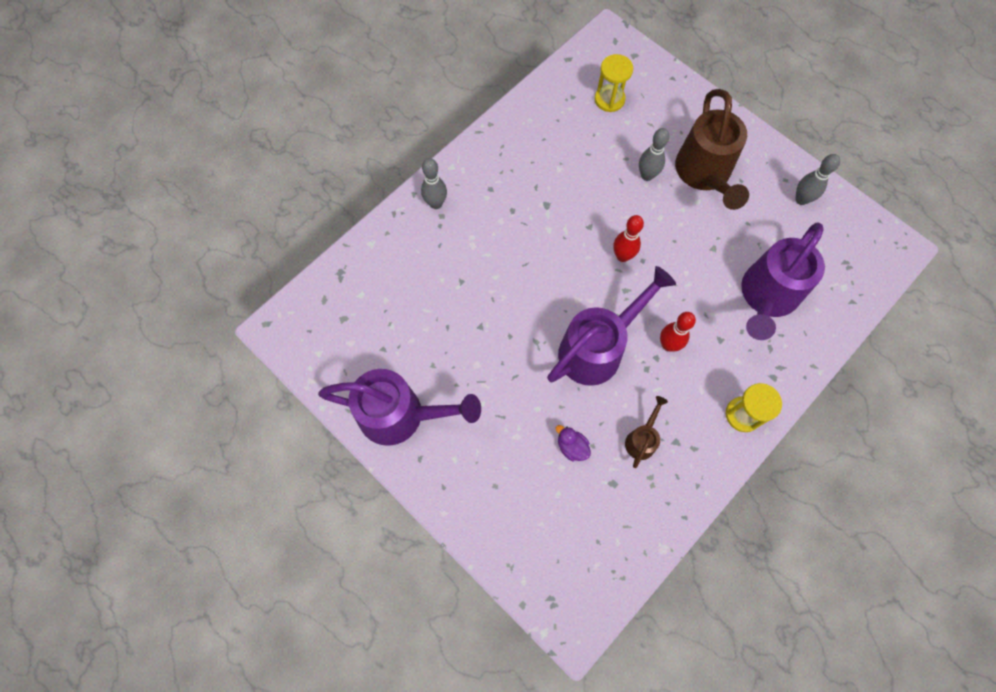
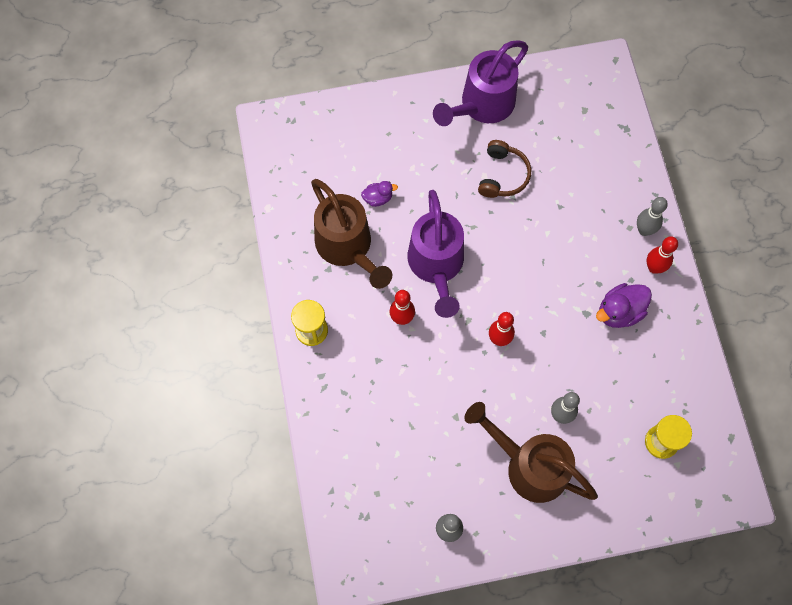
camera: 125 degrees right, 0 degrees up
(465, 348) = (502, 175): none -> brown headphones
(466, 178) = (654, 268): none -> red bowling pin
(526, 182) = (619, 312): none -> purple duck
(642, 439) = (347, 247): brown watering can -> brown watering can, size x2.13
(766, 297) = (385, 424): purple watering can -> none

